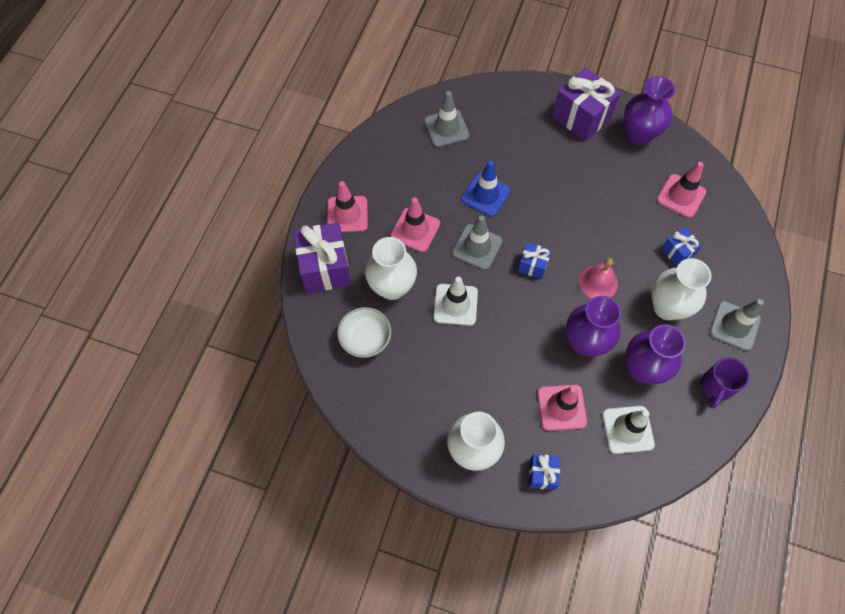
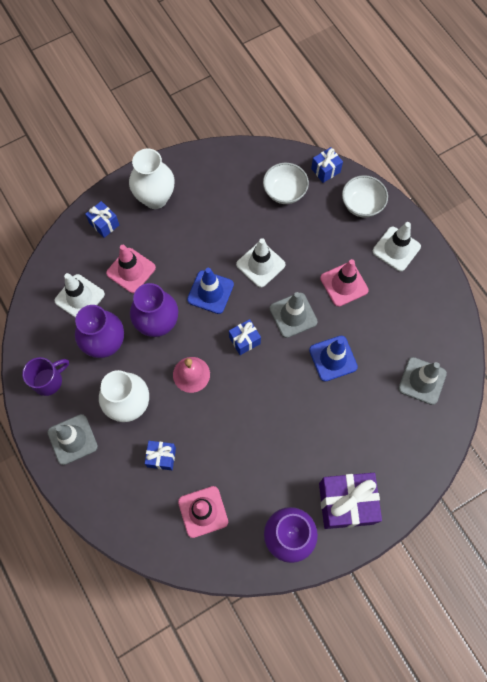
camera: 130 degrees right, 5 degrees up
(313, 322) = (325, 170): none -> blue gift
(325, 268) = (362, 204): purple gift -> white bowl
(347, 214) = (396, 249): pink traffic cone -> white traffic cone
(392, 287) = (309, 235): white vase -> none
(517, 324) = (210, 292): none -> blue traffic cone
(716, 387) = (49, 380): purple mug -> purple mug turned 75 degrees clockwise

